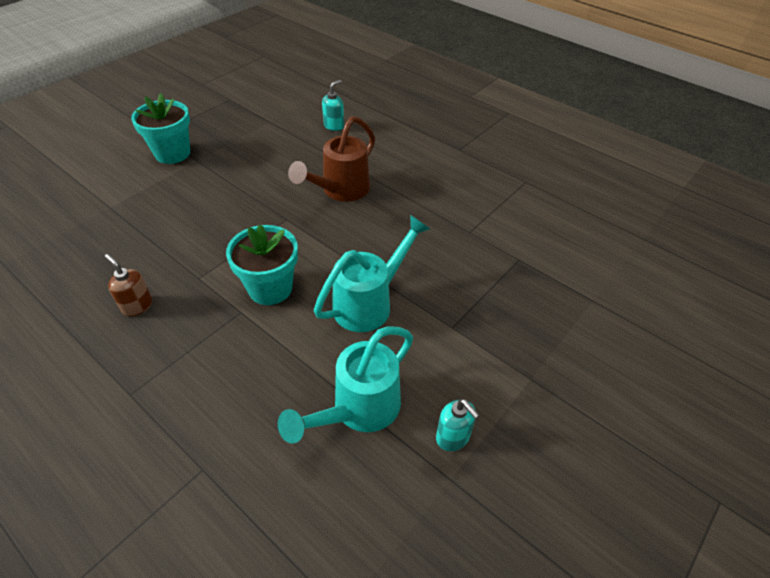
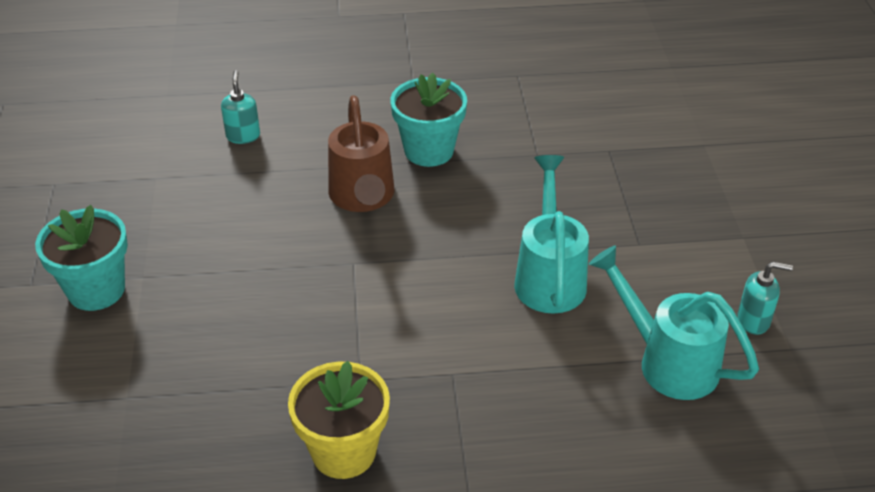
camera: 45 degrees left, 5 degrees down
(137, 306) = (343, 452): brown soap dispenser -> yellow flower pot
(270, 288) = (445, 333): turquoise flower pot -> turquoise flower pot (429, 151)
(358, 410) = (667, 361): turquoise watering can -> turquoise watering can turned 135 degrees clockwise

